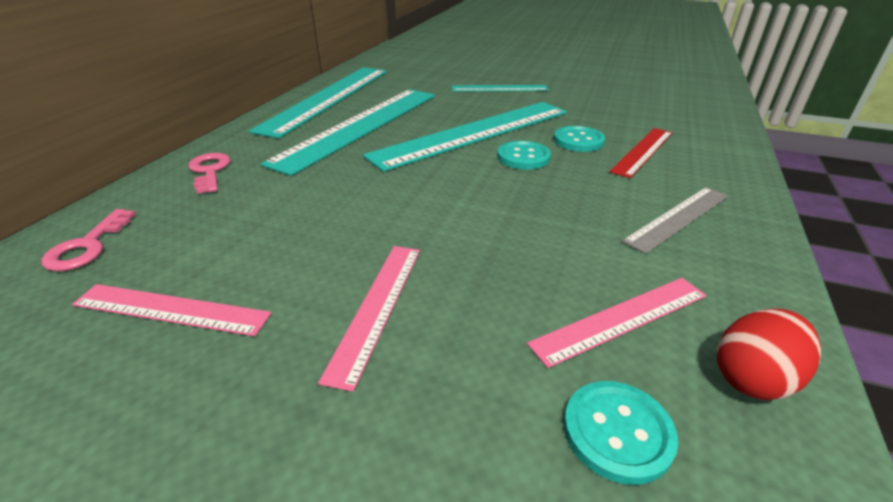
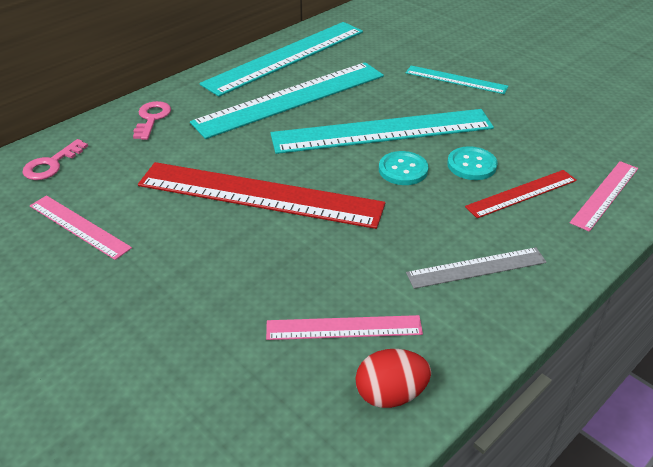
camera: 25 degrees right, 5 degrees up
(377, 307) = (194, 265): pink ruler -> pink ruler (605, 194)
(397, 211) = (259, 194): none -> red ruler
(617, 432) = (273, 388): turquoise button -> none

